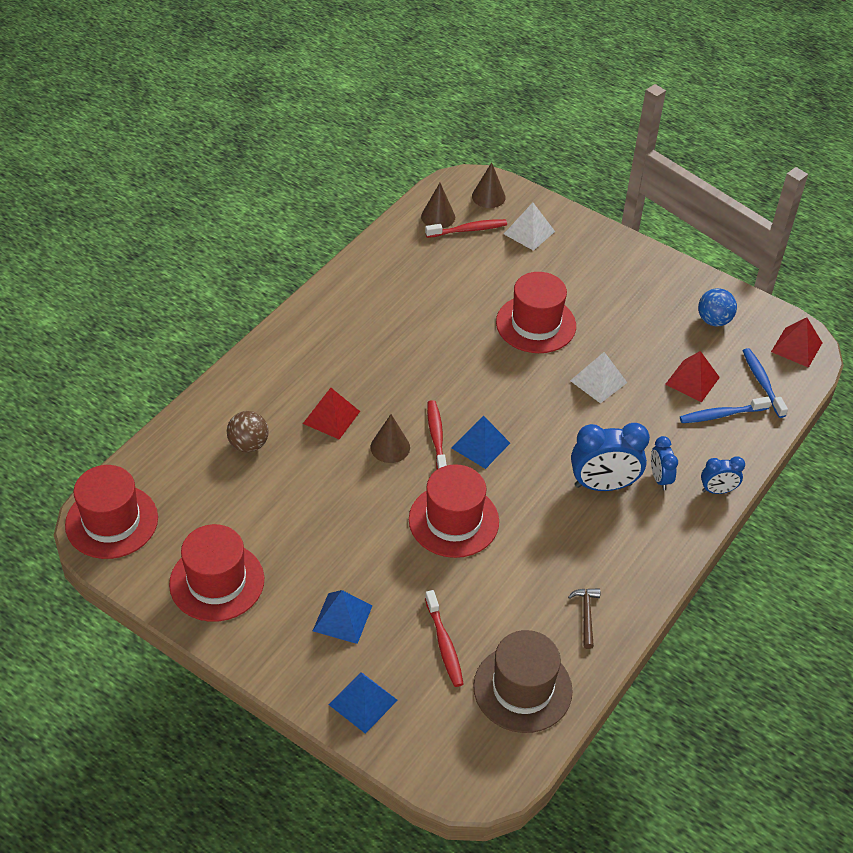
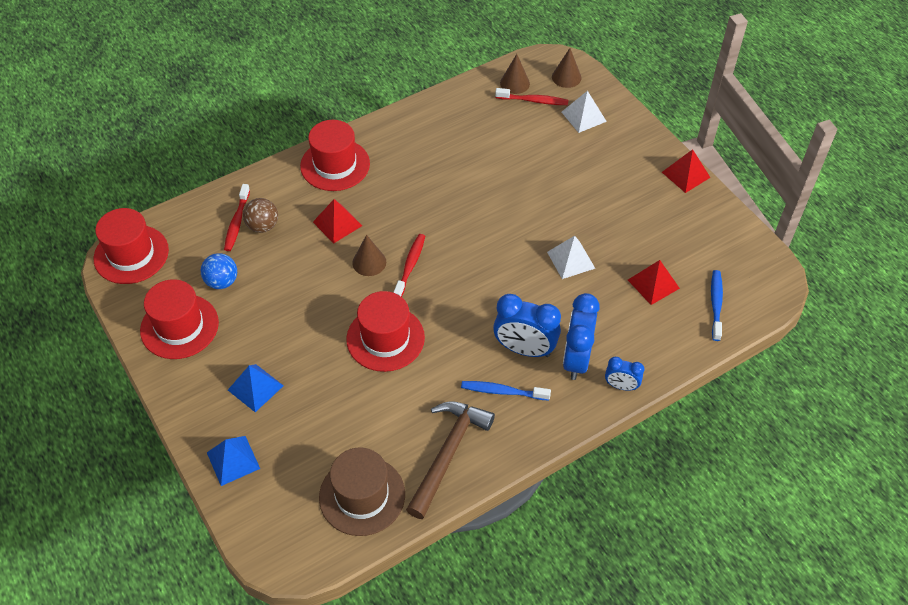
camera: 25 degrees right, 5 degrees up
(444, 644) = (321, 437): red toothbrush -> red toothbrush (237, 222)
(480, 445) = (442, 283): blue pyramid -> none
(536, 324) = (545, 196): red hat -> red hat (335, 165)
(586, 615) = (448, 454): brown hammer -> brown hammer, size x2.19
(659, 478) = (576, 359): blue clock -> blue clock, size x1.81
(713, 320) = (703, 237): blue ball -> blue ball (222, 281)
(721, 415) = (662, 321): blue toothbrush -> blue toothbrush (502, 391)
(796, 347) = (766, 283): red pyramid -> red pyramid (686, 174)

